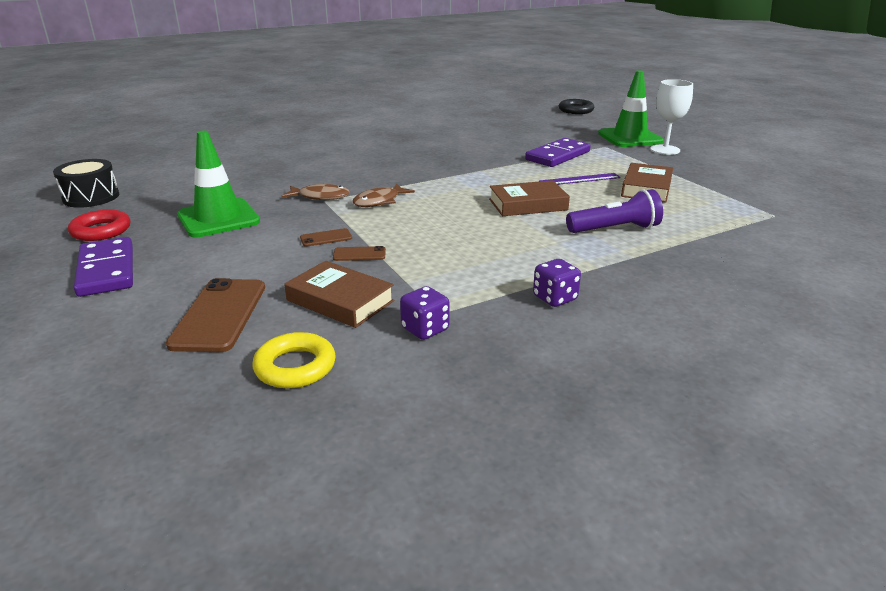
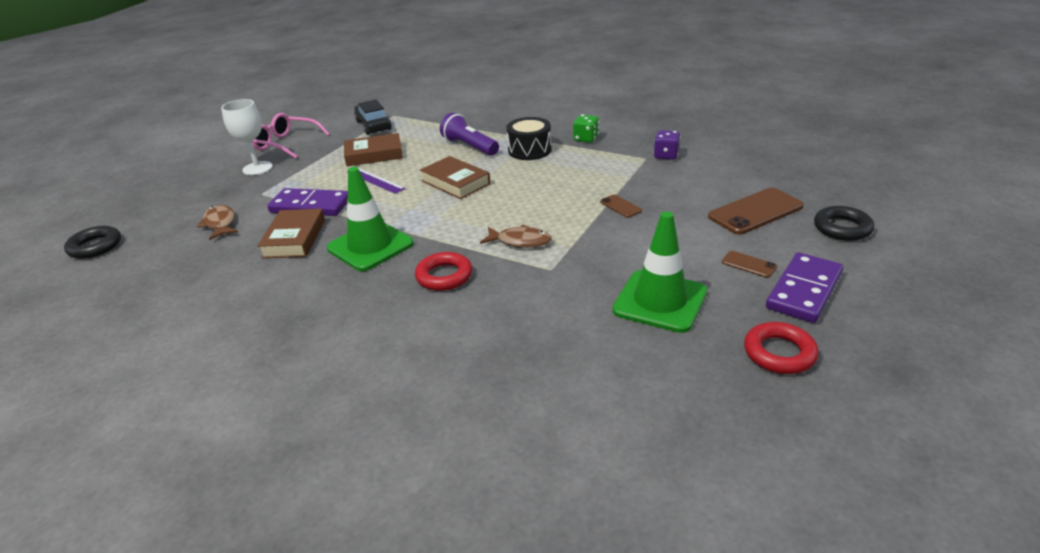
camera: 120 degrees left, 5 degrees up
(91, 197) = (752, 443): black drum -> black drum (529, 150)
(99, 345) = (842, 228): none -> black ring
(295, 367) = (747, 170): yellow ring -> none
(320, 197) = (545, 275): brown fish -> brown fish (220, 223)
(326, 238) = (616, 230): brown phone -> brown phone (749, 264)
(340, 301) = (680, 186): brown book -> brown book (294, 238)
(380, 172) = (444, 276): none -> red ring
(555, 298) = (586, 139): purple dice -> green dice
(630, 138) = (221, 190): green traffic cone -> green traffic cone (370, 246)
(720, 163) = (287, 144): none -> pink glasses
(743, 201) = (373, 125): none -> black car

